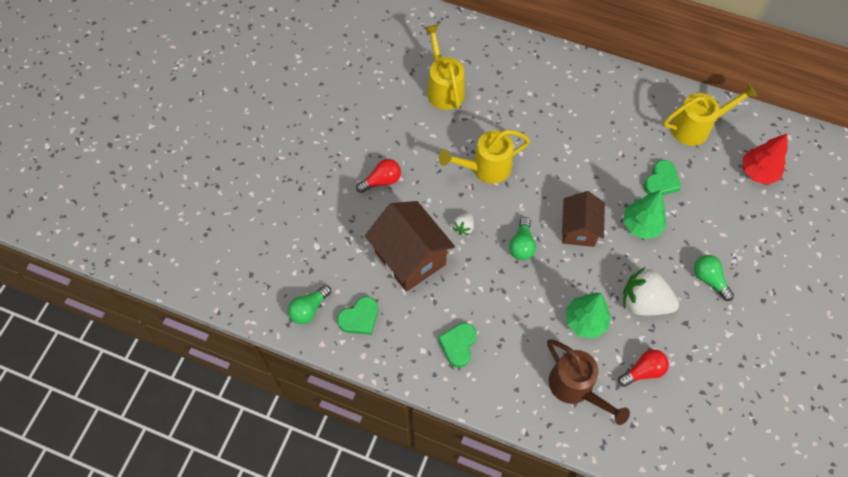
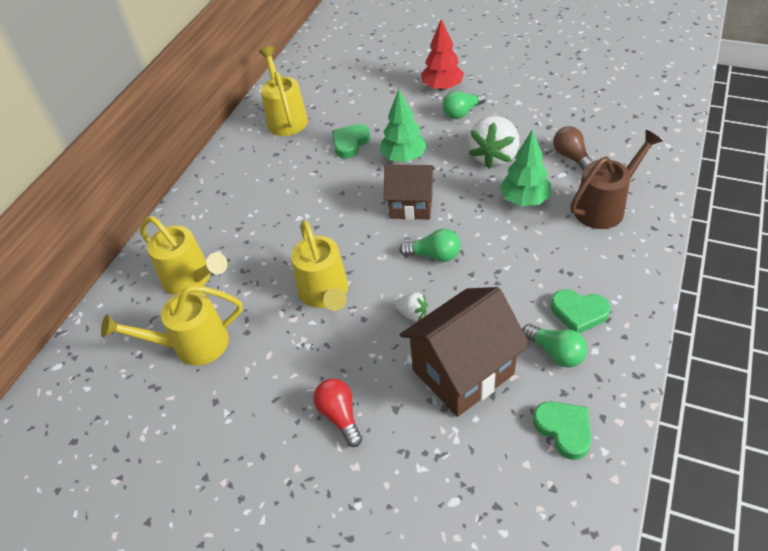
camera: 85 degrees left, 15 degrees down
(309, 309) = (562, 503): green light bulb -> green light bulb (555, 352)
(503, 79) = (192, 279): none -> yellow watering can
(643, 371) = (571, 157): red light bulb -> brown light bulb
(661, 181) = (350, 143): green heart -> green heart turned 90 degrees counterclockwise
(758, 172) = (342, 80): red tree -> red tree (442, 87)

